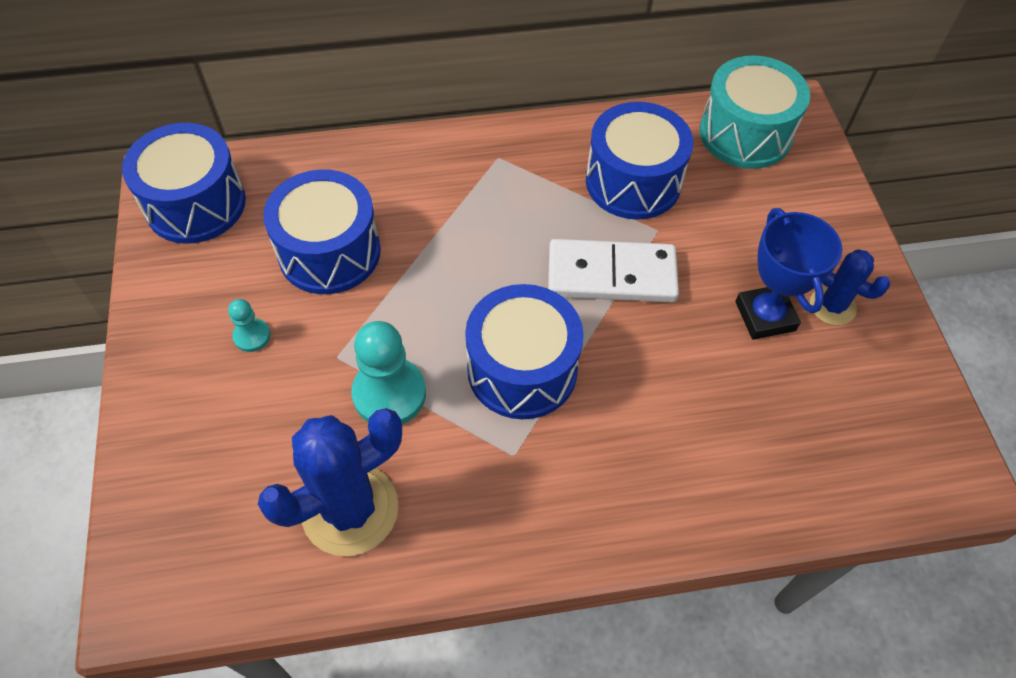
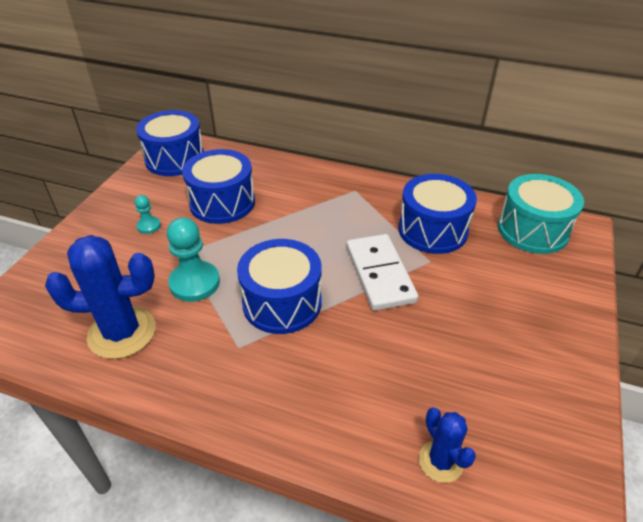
camera: 30 degrees right, 15 degrees down
(611, 274) = (380, 274): white domino -> white domino turned 45 degrees clockwise
(765, 316) = (474, 340): blue trophy -> none
(832, 306) = (532, 355): blue cactus -> blue cactus (440, 461)

